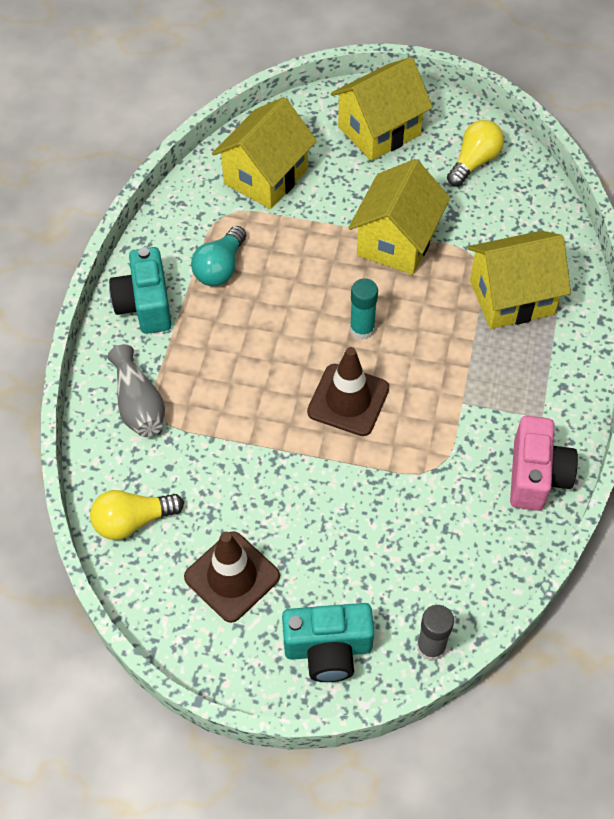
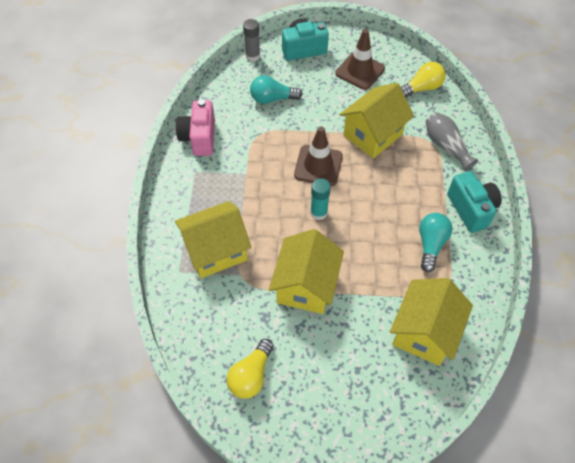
camera: 170 degrees right, 0 degrees up
(379, 131) = (340, 399): yellow house -> yellow house (373, 135)
(404, 537) = (272, 99): none -> turquoise light bulb

